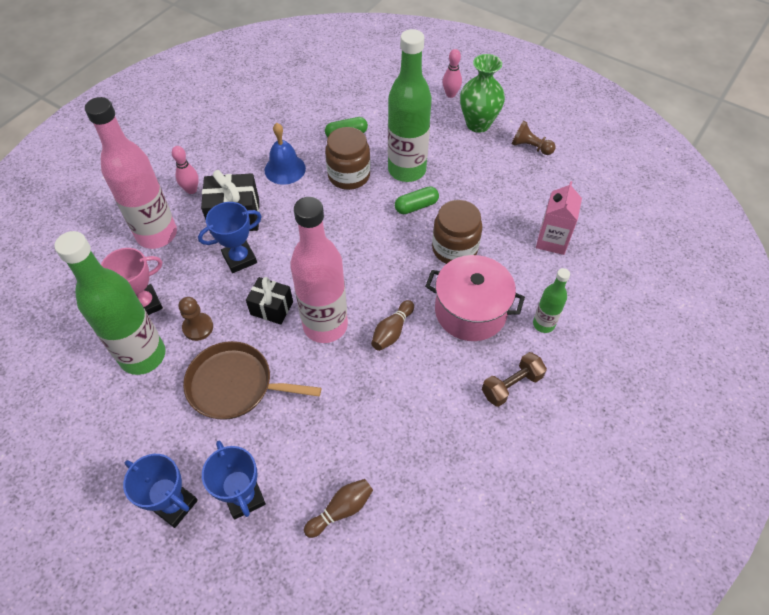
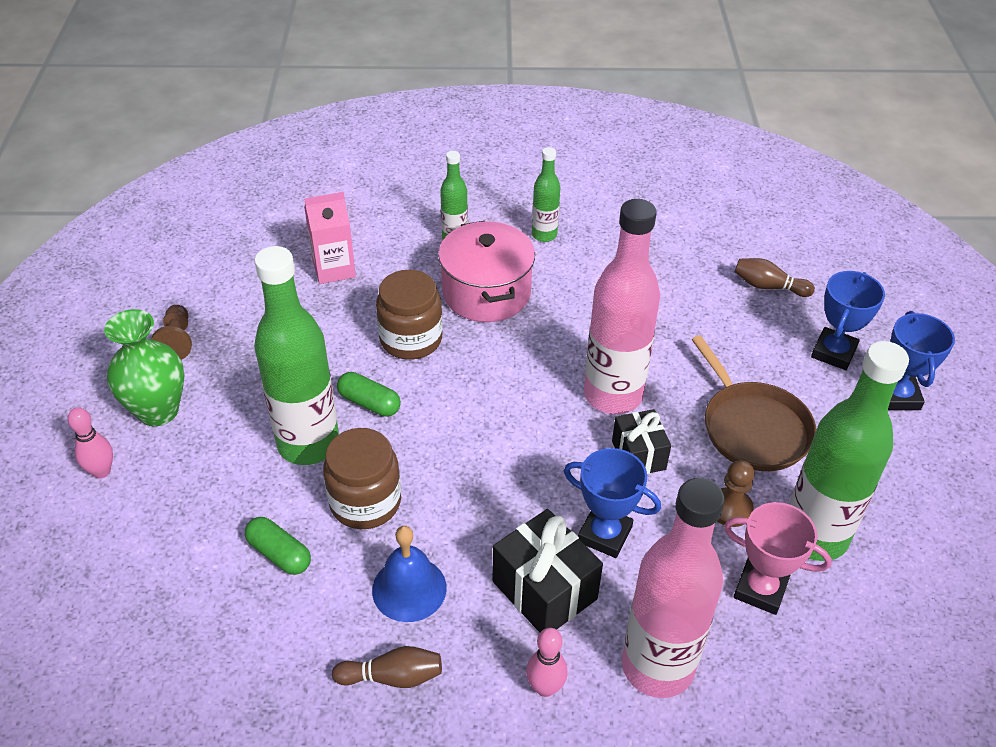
camera: 125 degrees left, 10 degrees down
(392, 331) = (567, 339): brown bowling pin -> brown bowling pin (392, 677)
(511, 385) = (544, 235): brown dumbbell -> green bottle

